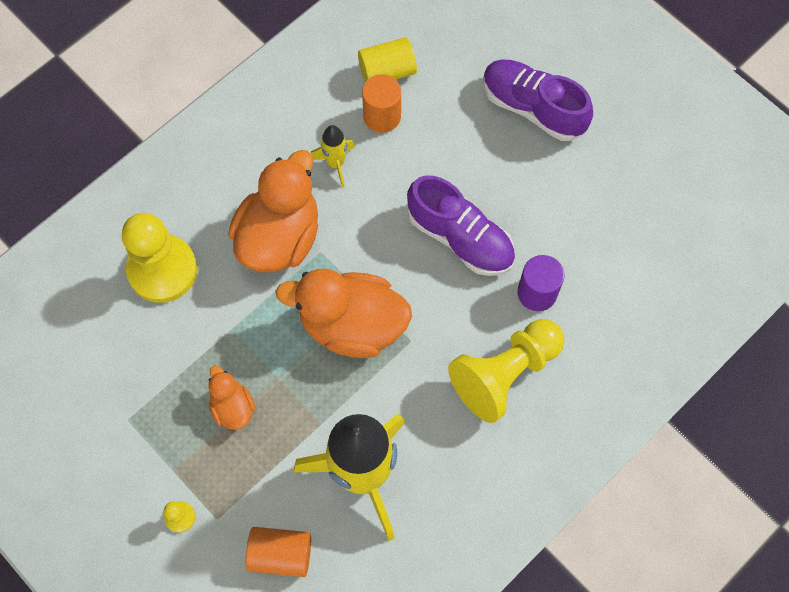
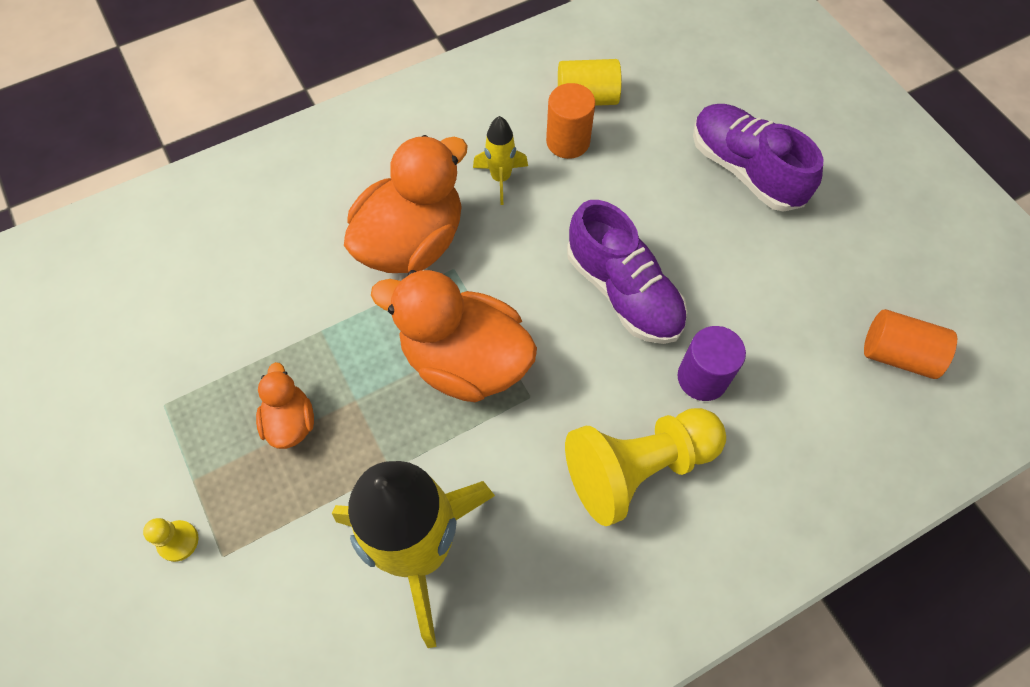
camera: 15 degrees right, 5 degrees down
(162, 270) = (268, 246): yellow pawn -> none
(280, 554) = (284, 626): orange cylinder -> orange cylinder (897, 354)

